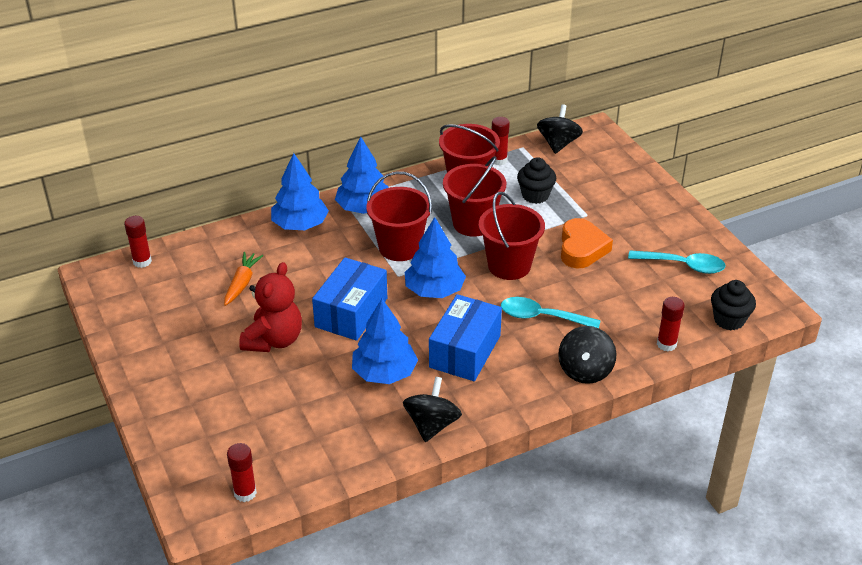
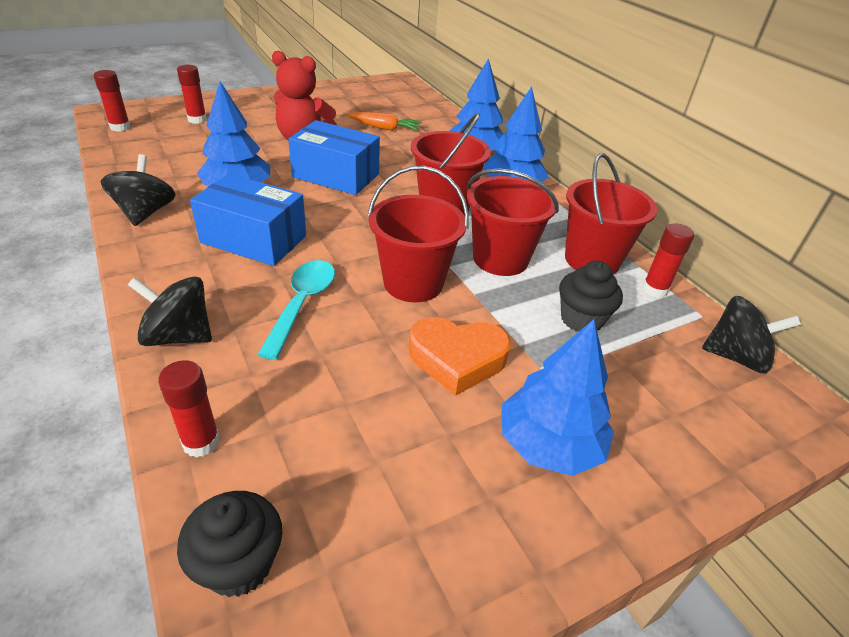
camera: 85 degrees right, 0 degrees up
(142, 261) = (414, 94): red glue stick -> red glue stick (197, 120)
(432, 425) = (145, 213): black spinning top -> black spinning top turned 105 degrees counterclockwise
(434, 290) = (366, 224): blue tree -> blue tree (549, 444)
(683, 265) = (418, 502): turquoise spoon -> none

